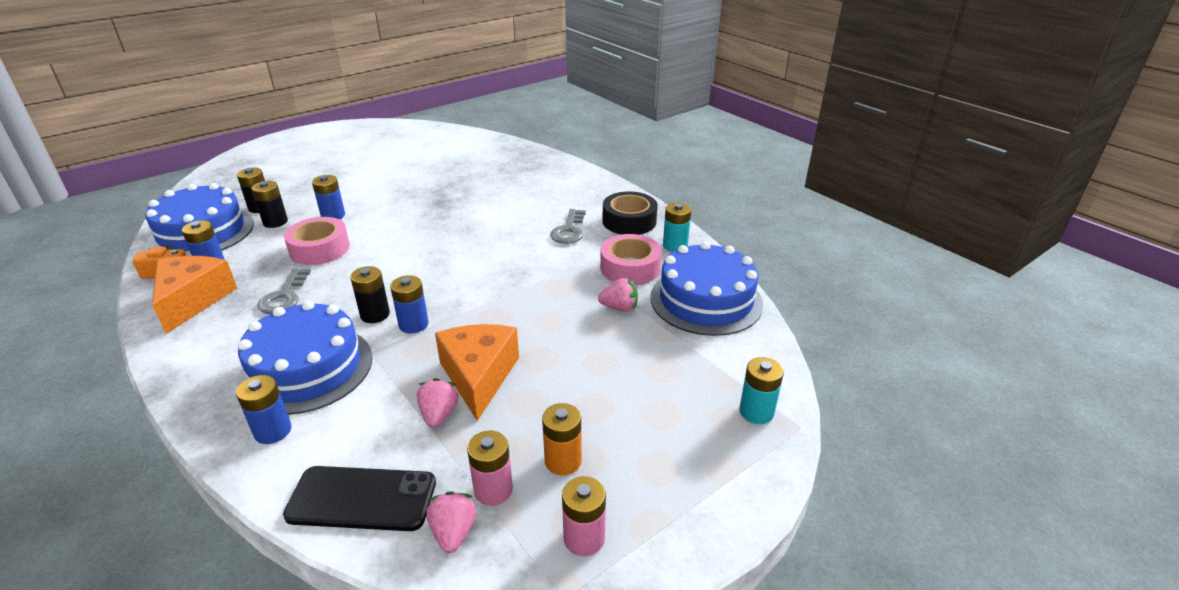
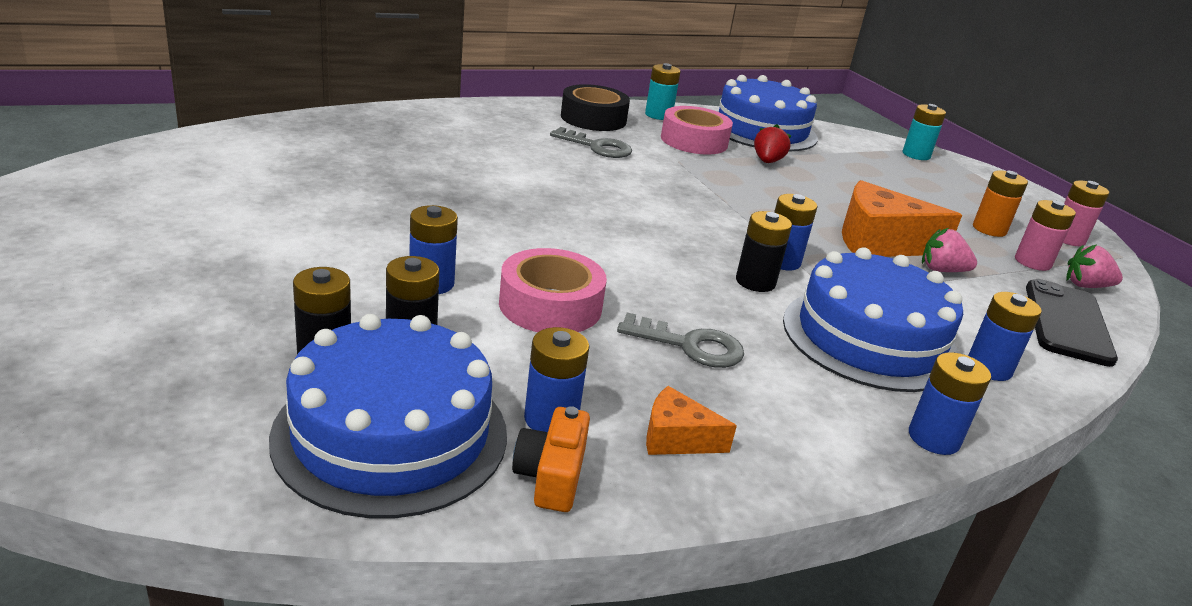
camera: 80 degrees left, 5 degrees down
(184, 395) = (933, 438): none -> blue battery
(193, 300) = (676, 438): orange cheese -> orange cheese, size x0.52
(619, 308) = (767, 161): pink strawberry -> red strawberry

